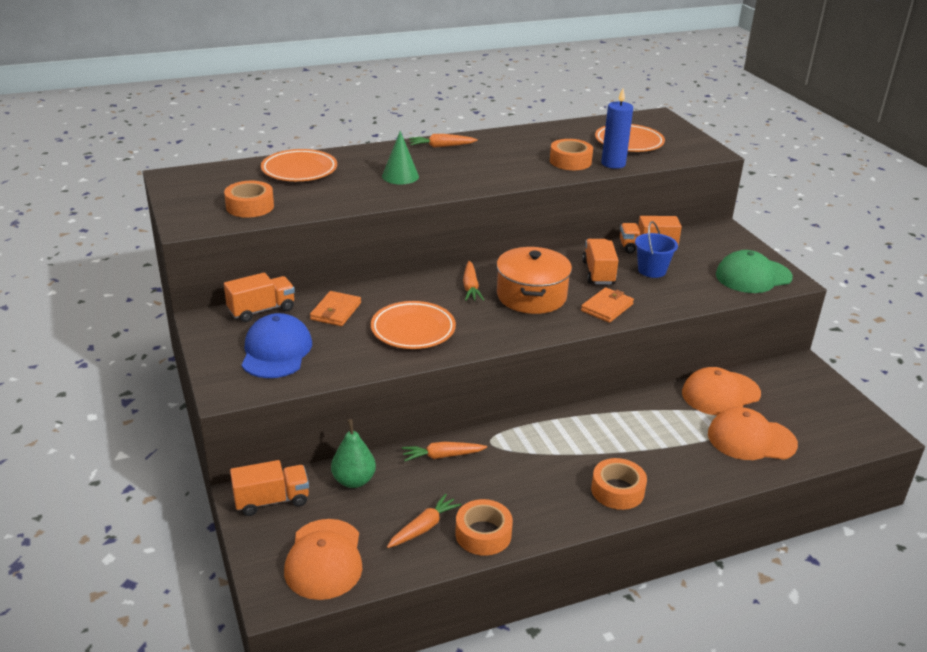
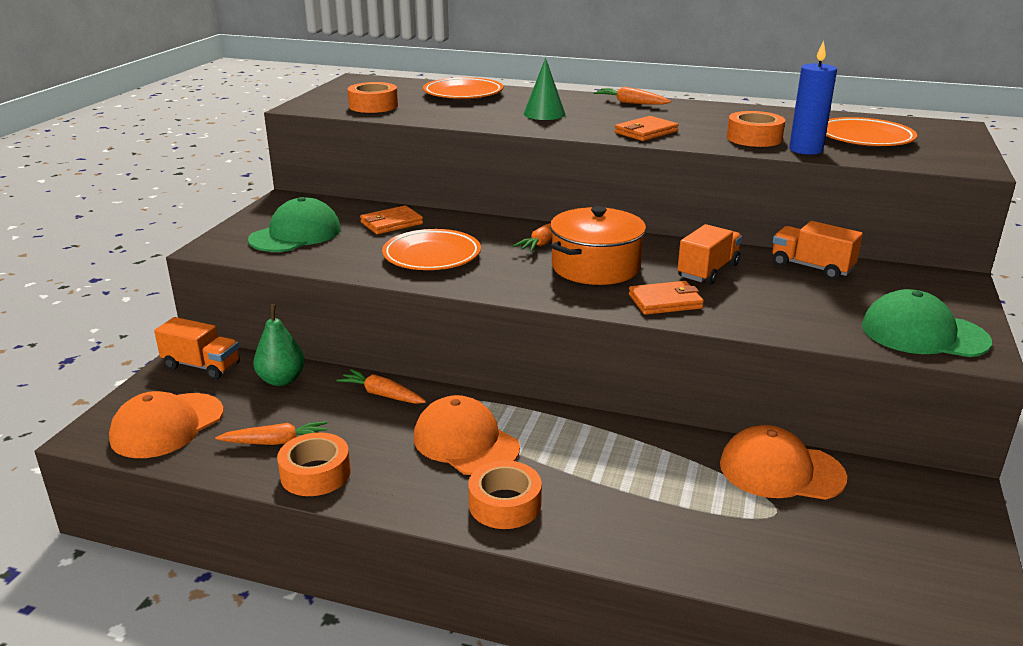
camera: 40 degrees right, 5 degrees down
(261, 310) = (336, 205): orange truck -> none
(276, 351) = (295, 234): blue cap -> green cap
(498, 175) = (646, 132): none -> orange wallet
(652, 270) = (782, 287): blue bucket -> none
(751, 439) = (753, 534): orange cap -> orange cap (465, 442)

